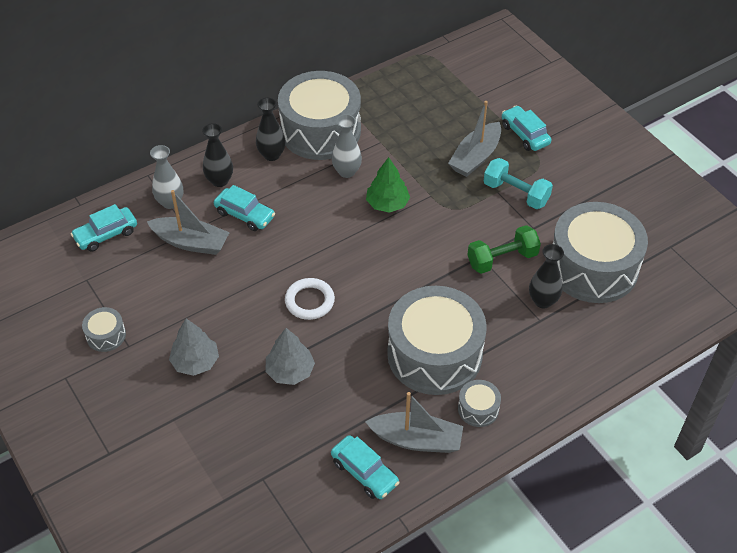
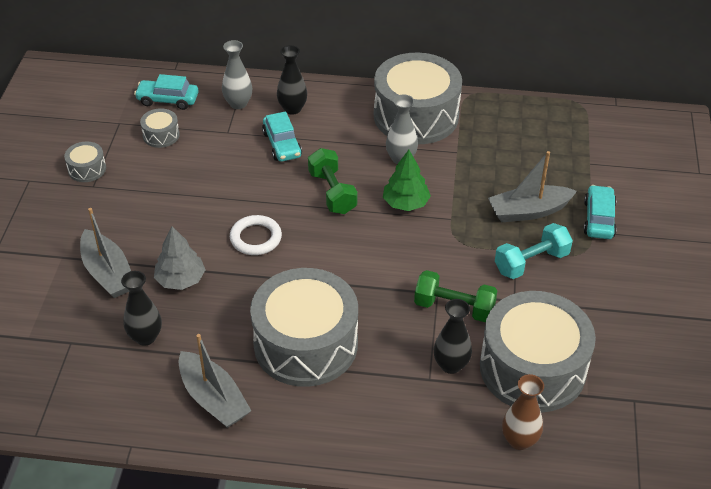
camera: 40 degrees right, 5 degrees down
(191, 242) = (219, 141): grey boat -> grey boat (108, 273)
(195, 362) = (123, 227): grey tree -> none
(271, 155) = (355, 112): black vase -> black vase (145, 337)
(326, 229) = (332, 192): none -> green dumbbell
(364, 472) = (146, 393): turquoise car -> none
(478, 409) = (290, 411): grey drum -> grey drum (161, 135)
(516, 193) = (531, 262): turquoise dumbbell -> turquoise dumbbell turned 75 degrees clockwise
(635, 321) = (519, 440): none -> brown vase

